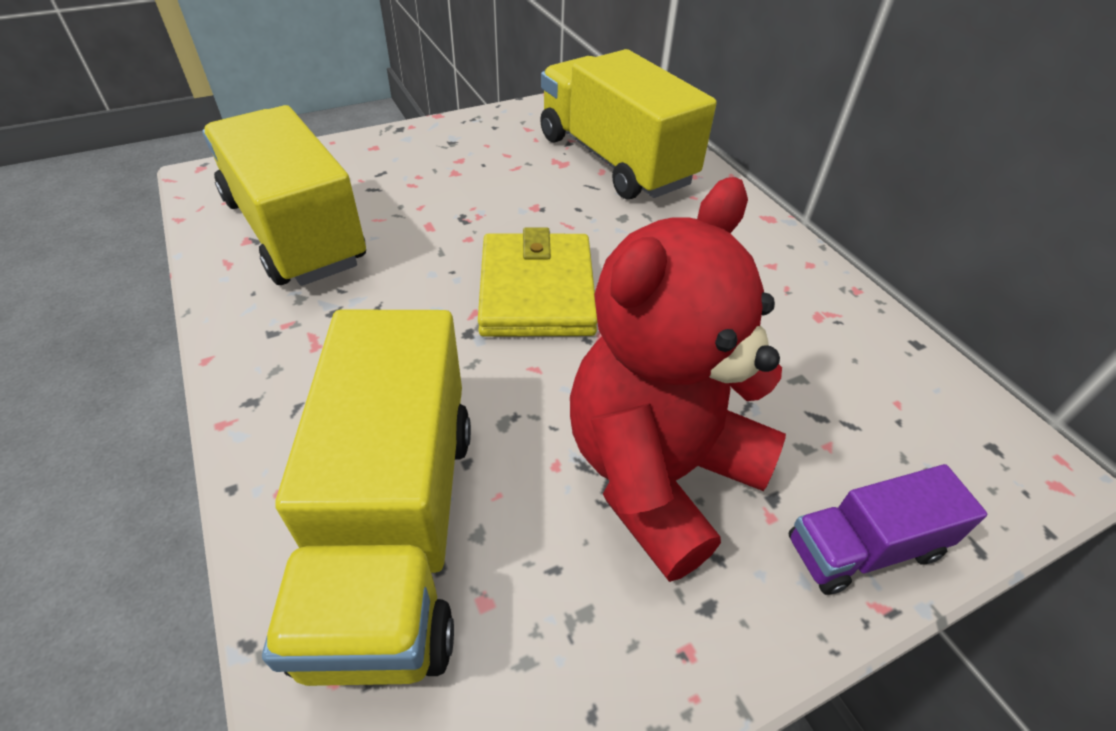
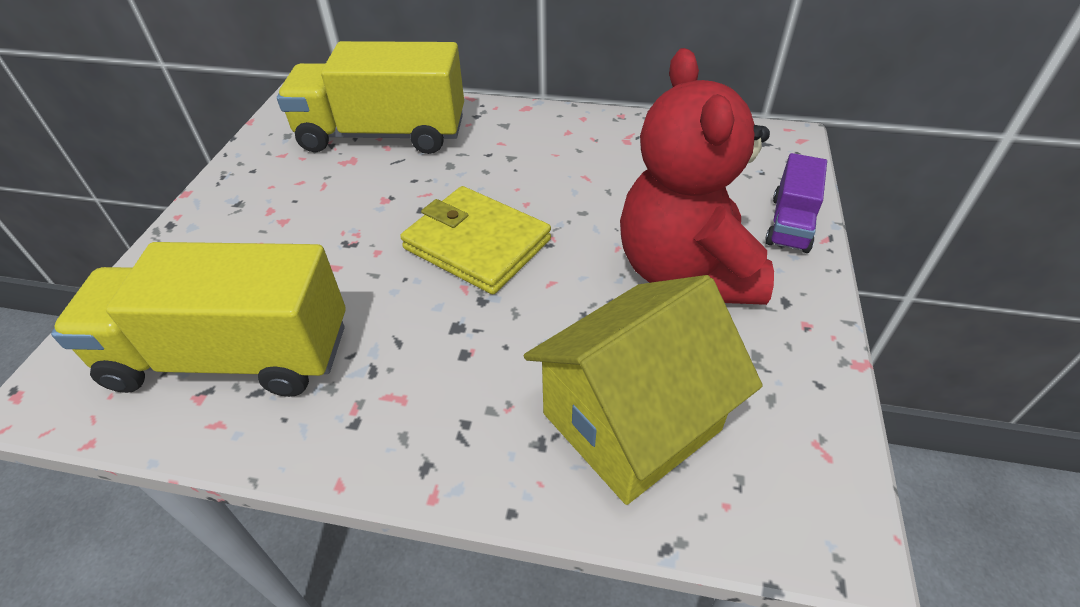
camera: 50 degrees left, 0 degrees up
(395, 530) = (631, 422): yellow truck -> yellow house

